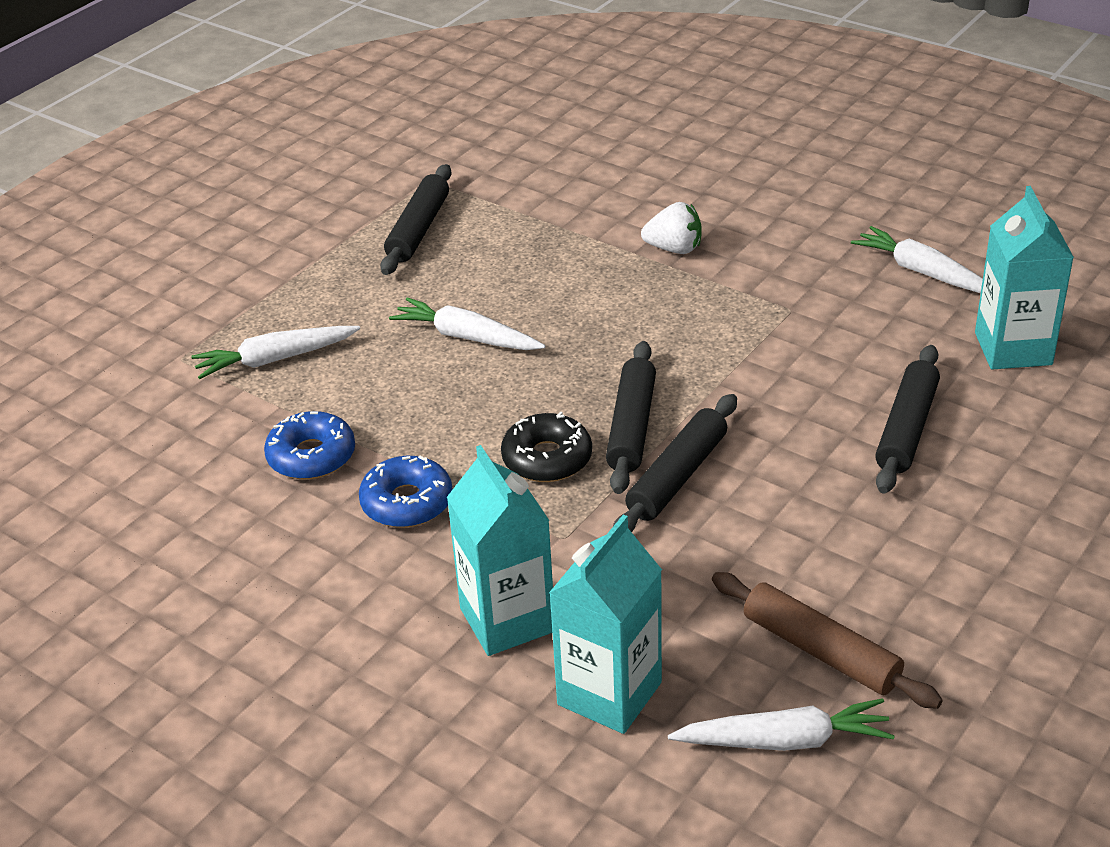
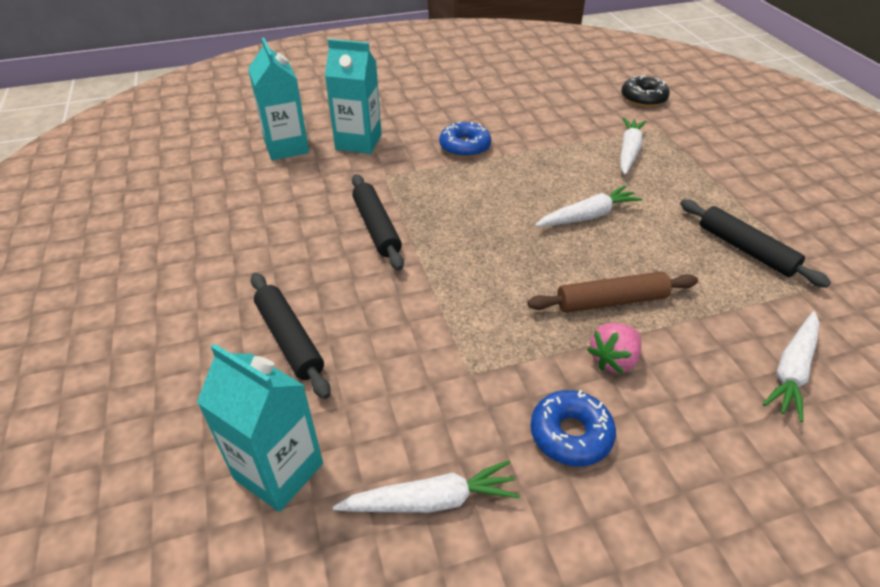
camera: 125 degrees right, 5 degrees up
(311, 456) = (531, 136): blue donut -> blue donut (570, 434)
(547, 459) = (445, 195): black donut -> black donut (643, 98)
(632, 427) = (434, 233): black rolling pin -> none
(674, 249) = (613, 360): white strawberry -> pink strawberry
(785, 740) = (199, 173): white carrot -> white carrot (792, 370)
(820, 651) = (217, 206): brown rolling pin -> brown rolling pin (611, 301)

